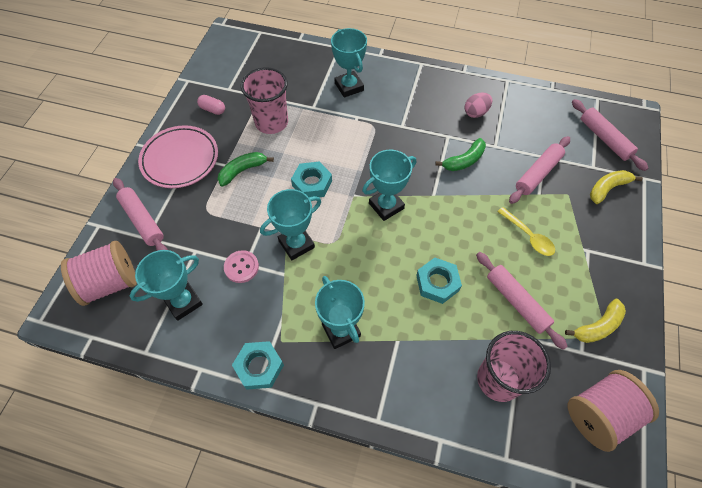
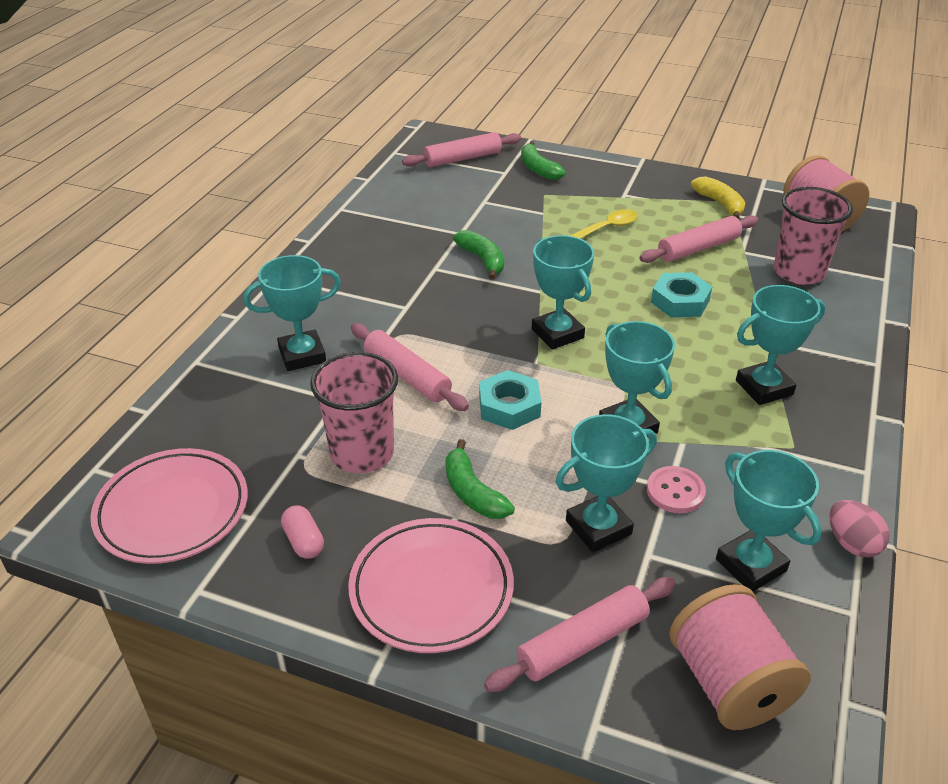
camera: 85 degrees left, 20 degrees down
(213, 109) = (304, 541): pink capsule -> pink capsule turned 60 degrees counterclockwise
(215, 228) = (598, 527): none -> turquoise trophy
(233, 62) = (172, 511): none -> pink plate
(259, 367) = (839, 470): turquoise nut -> none
(476, 113) = (396, 241): pink egg -> pink egg (852, 544)
(537, 174) = (511, 209): pink rolling pin -> pink rolling pin (407, 375)
(607, 189) = (538, 169): yellow banana -> green banana

